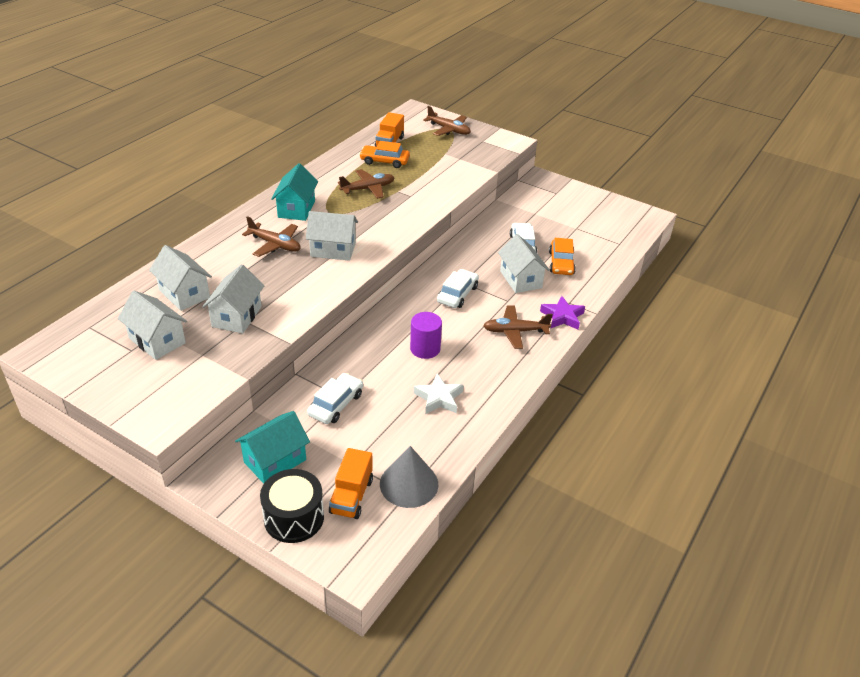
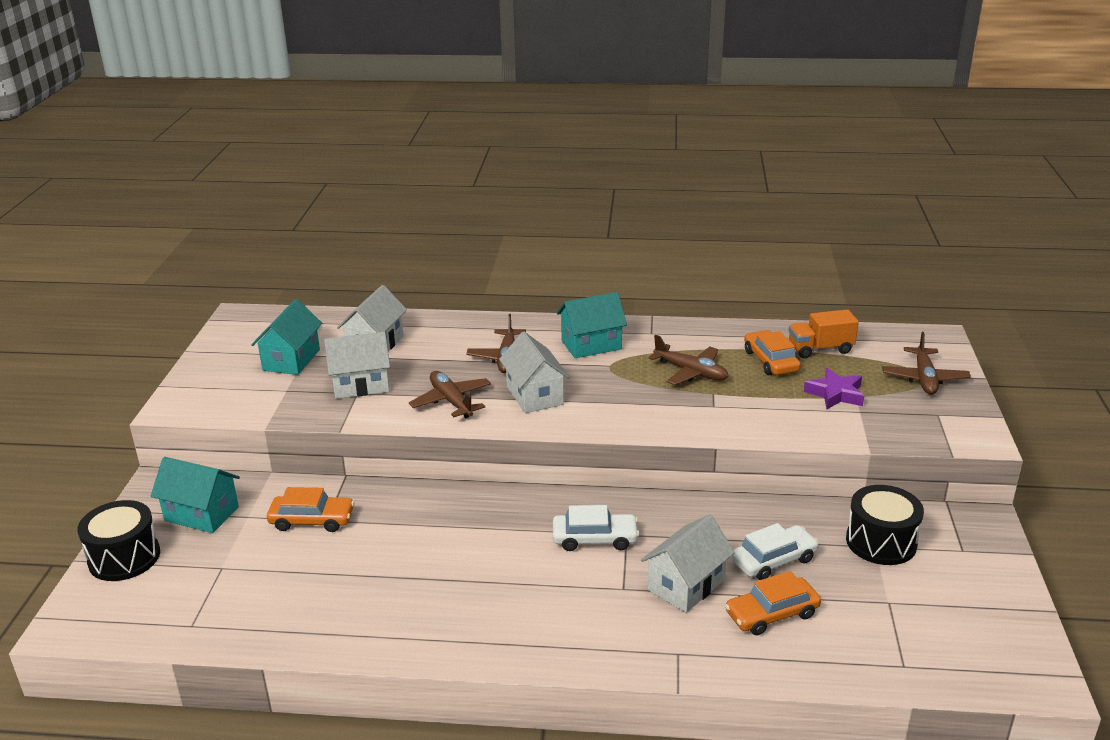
camera: 65 degrees right, 10 degrees down
(157, 341) = (291, 360): white house -> turquoise house
(336, 404) = (312, 520): white car -> orange car
(351, 496) = (170, 585): orange truck -> none
(409, 484) = (207, 621): grey cone -> none
(425, 349) = (458, 550): purple cylinder -> none
(439, 398) = (371, 594): white star -> none
(515, 331) = (558, 618): brown plane -> brown plane (451, 401)
(533, 210) = (881, 542): none -> black drum
(562, 317) = (635, 656): purple star -> purple star (835, 394)

